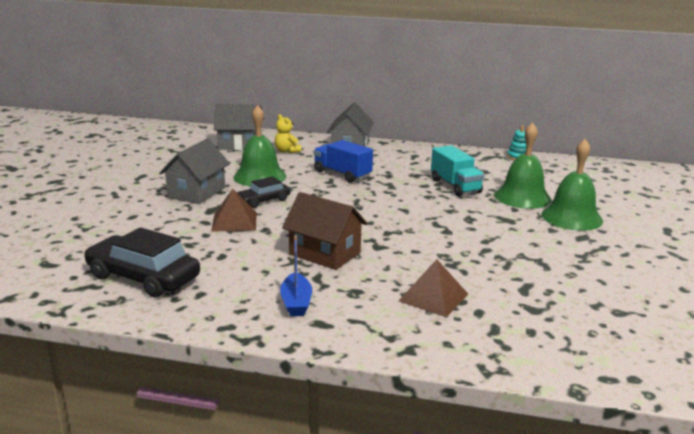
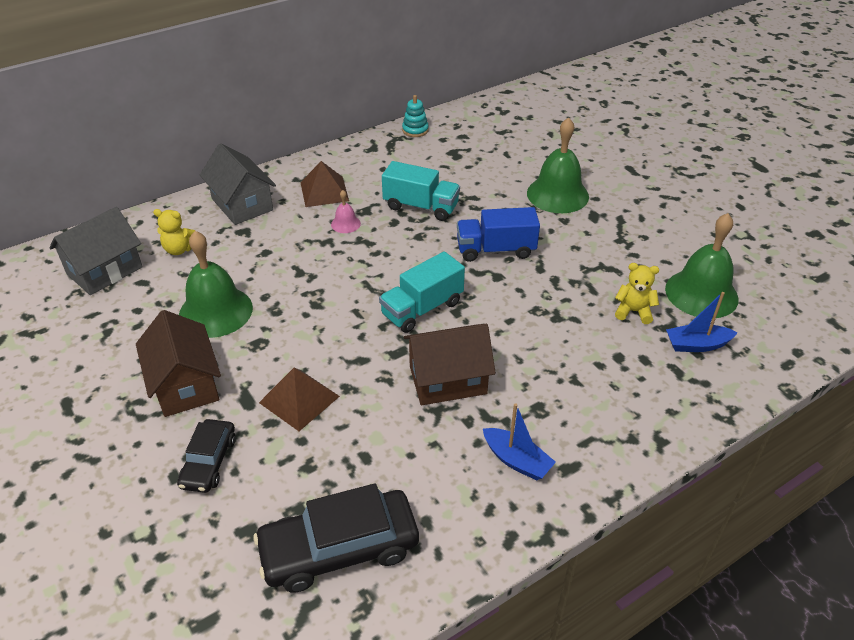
camera: 45 degrees left, 20 degrees up
(197, 192) = (185, 384): grey house -> brown house
(263, 201) = (279, 347): black car -> black car (209, 462)
(342, 174) = (296, 253): blue truck -> blue truck (496, 250)
(369, 222) = (422, 308): none -> turquoise truck
(393, 175) = (345, 224): none -> pink bell
(433, 297) = (597, 368): brown pyramid -> brown pyramid (324, 191)
(518, 289) = (633, 311): none -> yellow teddy bear
(522, 197) = (491, 189): green bell -> green bell (701, 293)
(539, 327) = (696, 345): none -> blue boat

